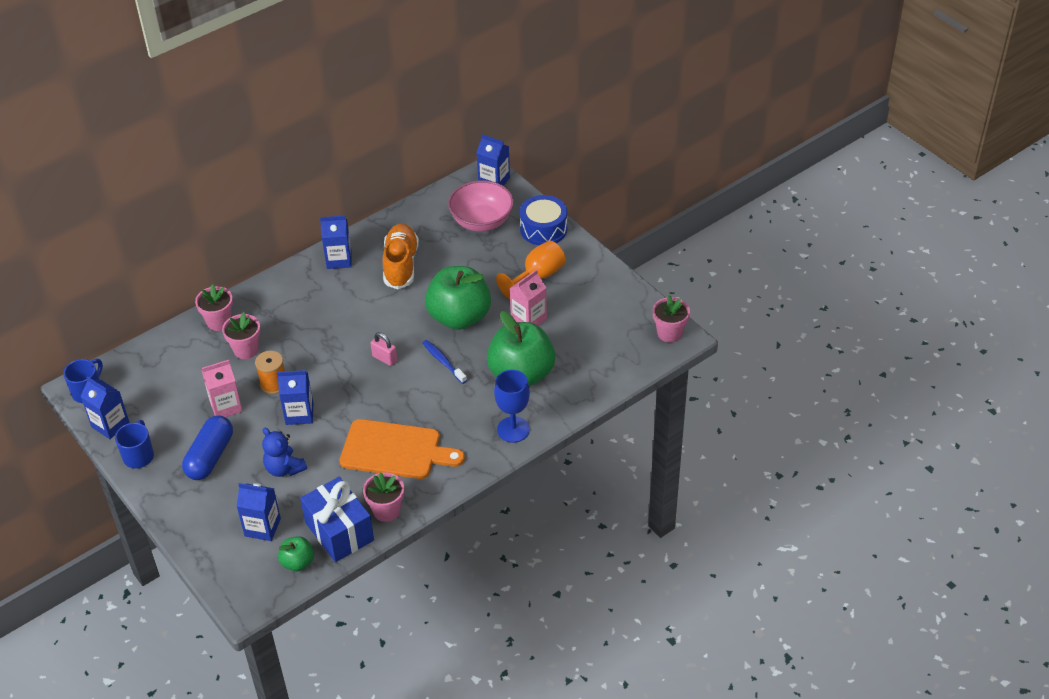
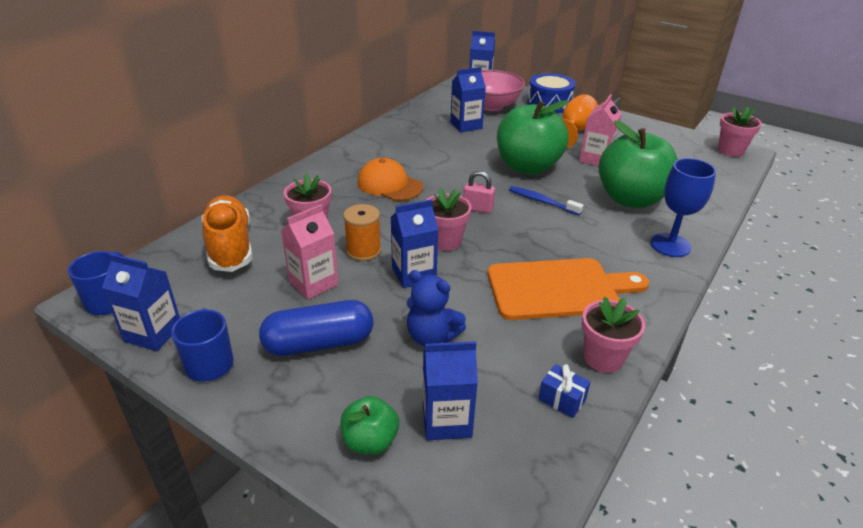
camera: 20 degrees left, 10 degrees down
(210, 457) = (319, 343): blue capsule -> blue capsule turned 75 degrees clockwise
(219, 322) = (266, 207): pink flower pot -> pink flower pot (445, 241)
(298, 562) = (533, 460): green apple -> green apple (370, 441)
(327, 316) = (389, 185): none -> orange cap
(339, 259) = (373, 144): blue carton -> blue carton (466, 125)
(339, 531) = (562, 399): blue gift -> blue gift, size x0.42
(401, 265) = (439, 140): orange shoe -> orange shoe (230, 246)

